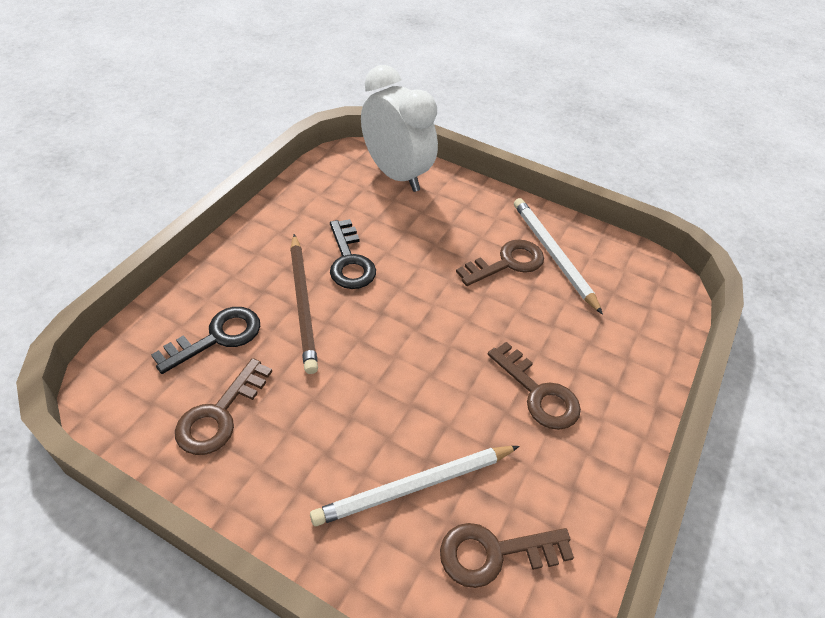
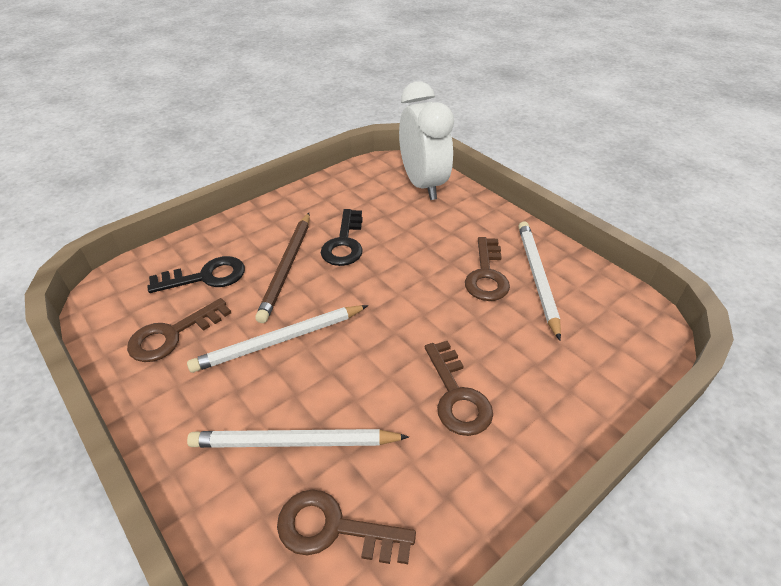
camera: 25 degrees right, 5 degrees down
(341, 387) = (279, 341): none -> white pencil
(507, 263) = (486, 275): brown key -> brown key turned 105 degrees clockwise

